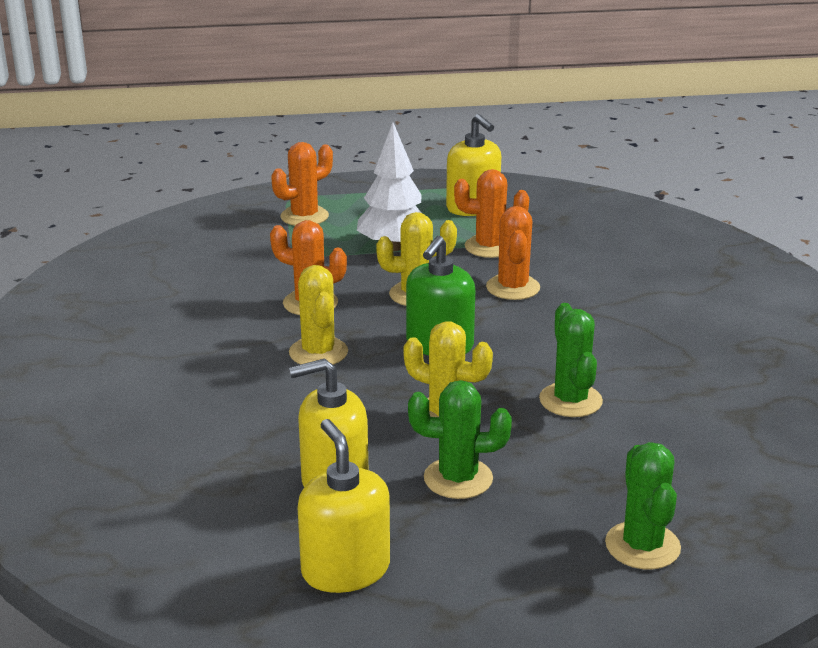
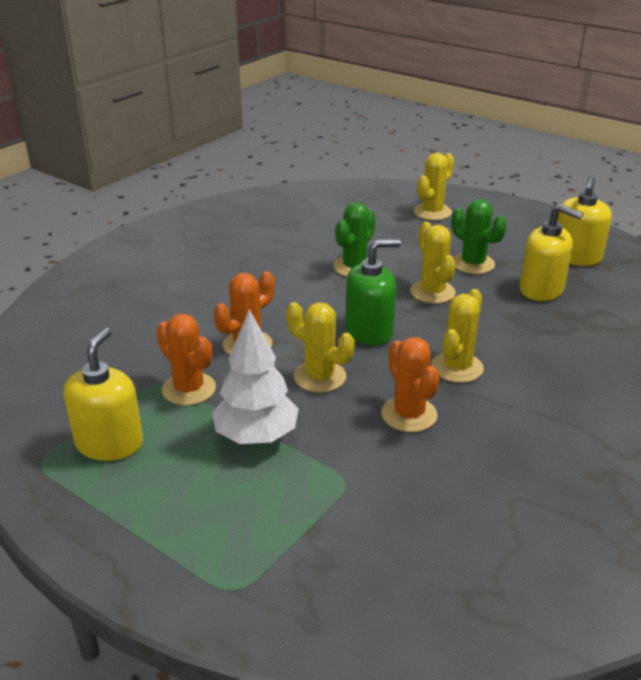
camera: 135 degrees left, 5 degrees up
(304, 216) = (266, 540): orange cactus -> none
(642, 546) = (432, 212): green cactus -> yellow cactus

